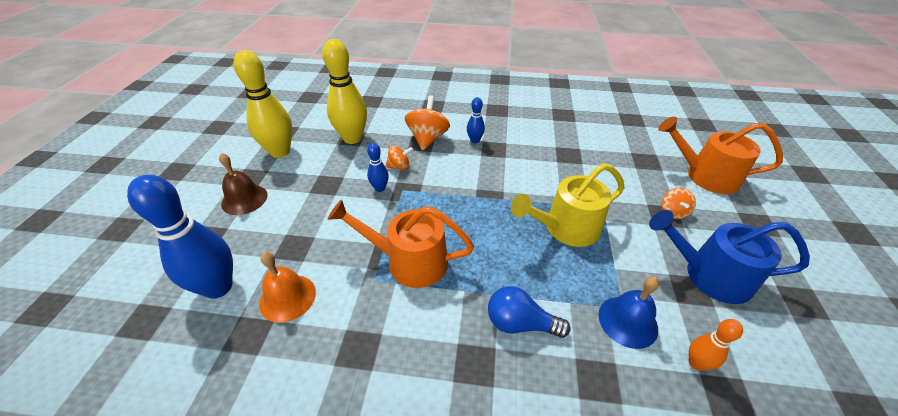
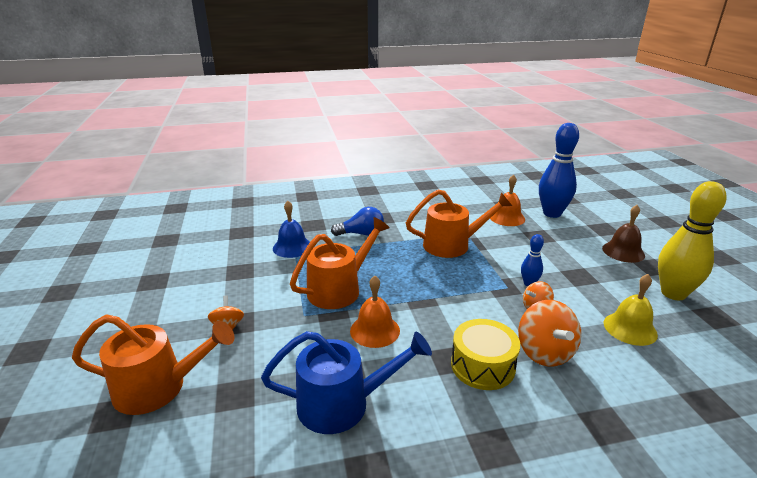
camera: 160 degrees right, 15 degrees down
(352, 138) = (630, 328): yellow bowling pin -> yellow bell
(475, 140) = (482, 366): blue bowling pin -> yellow drum
(541, 179) = (375, 330): none -> orange bell
(566, 228) = (339, 289): yellow watering can -> orange watering can
(696, 363) = (254, 239): orange bowling pin -> none
(709, 275) = (219, 282): blue watering can -> blue watering can (342, 404)

